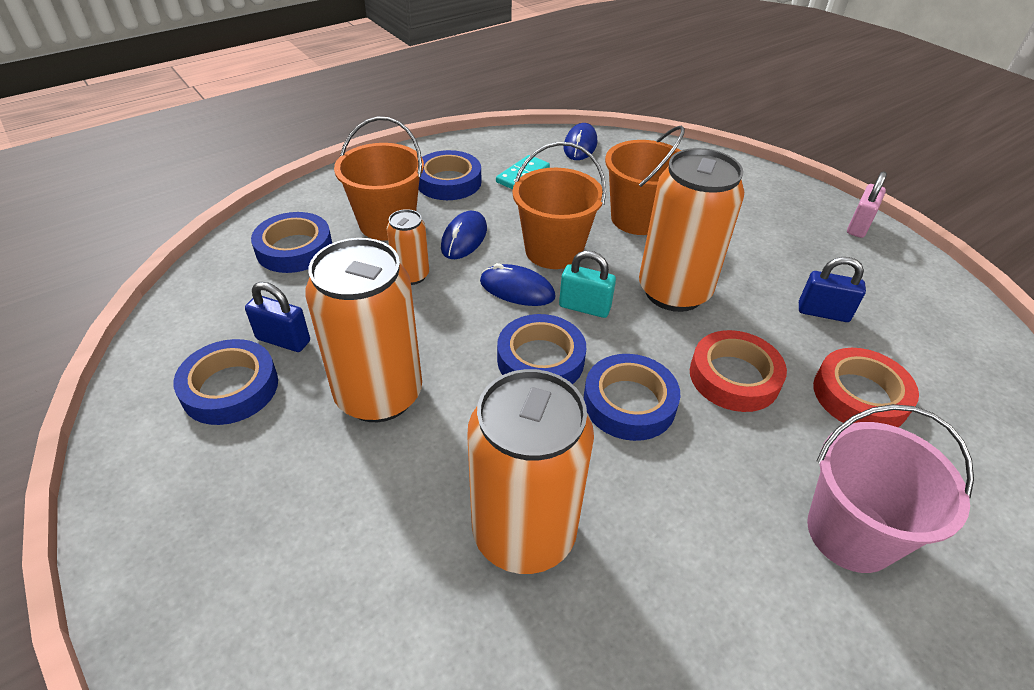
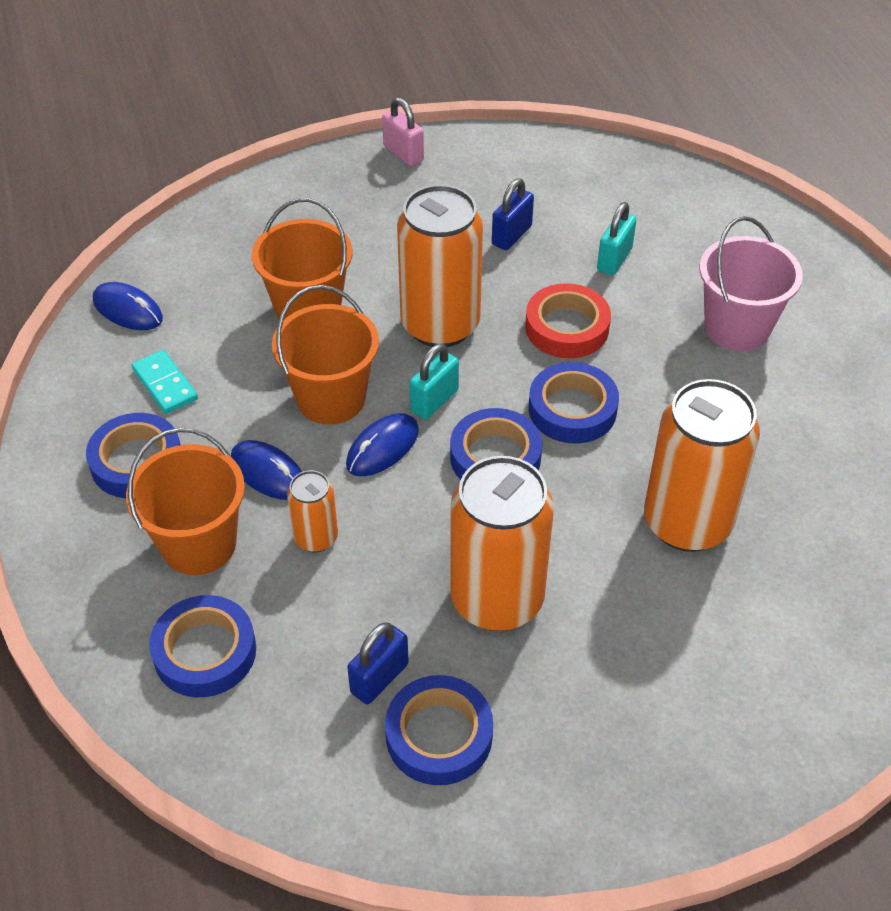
camera: 70 degrees left, 5 degrees up
(860, 395) = (614, 259): red tape -> turquoise padlock

